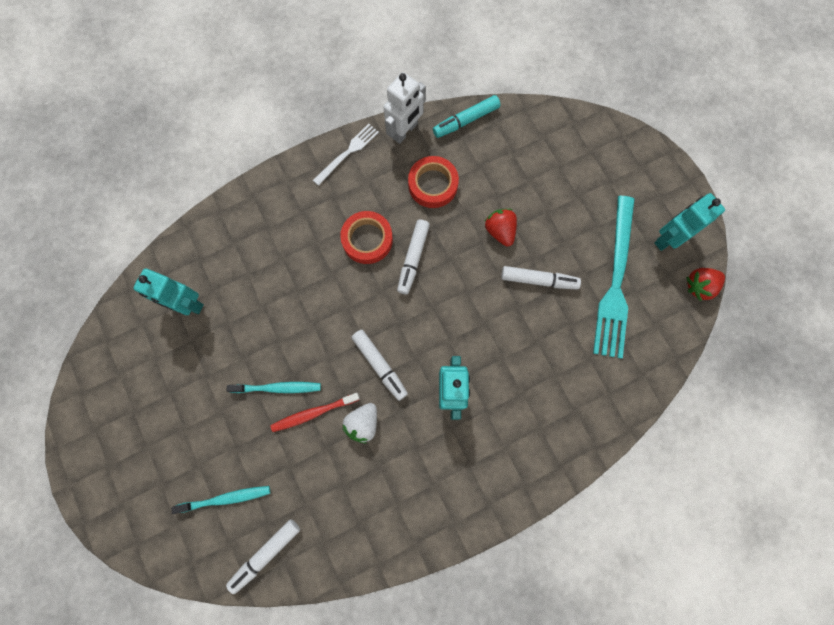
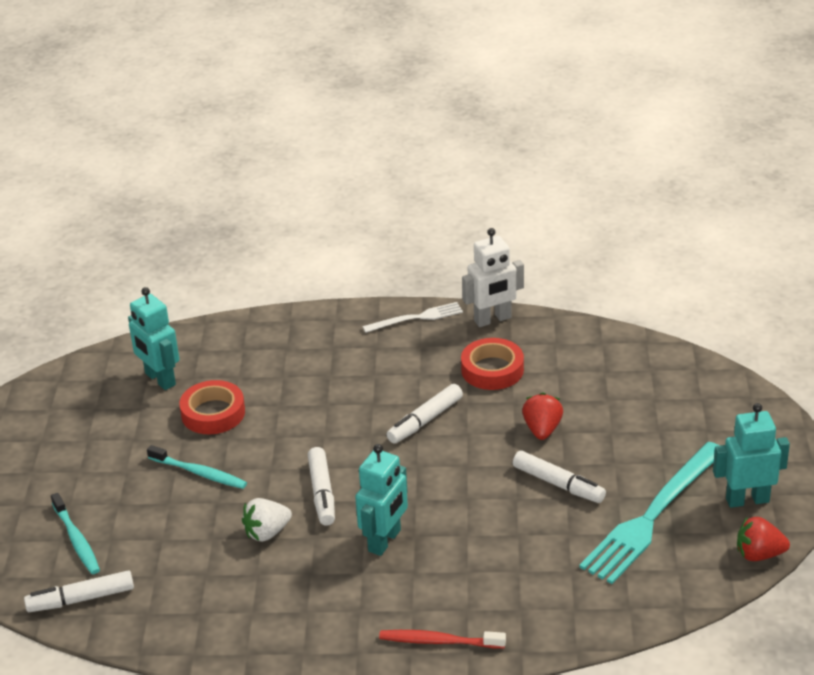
camera: 30 degrees right, 40 degrees down
(225, 498) = (76, 539): turquoise toothbrush -> turquoise toothbrush turned 45 degrees clockwise
(314, 413) = (221, 506): red toothbrush -> red toothbrush (439, 641)
(367, 239) = (386, 390): red tape -> red tape (213, 413)
(466, 120) = (568, 331): turquoise marker -> none

